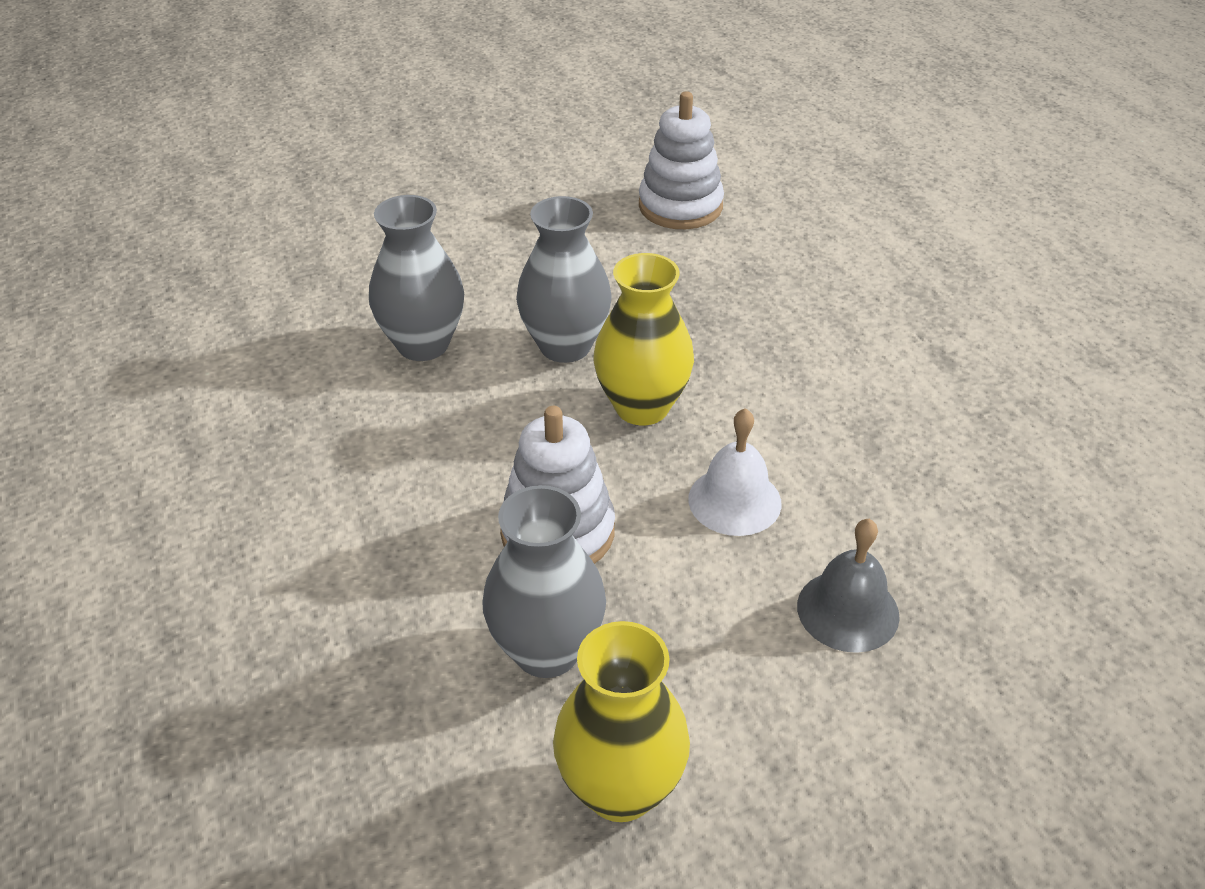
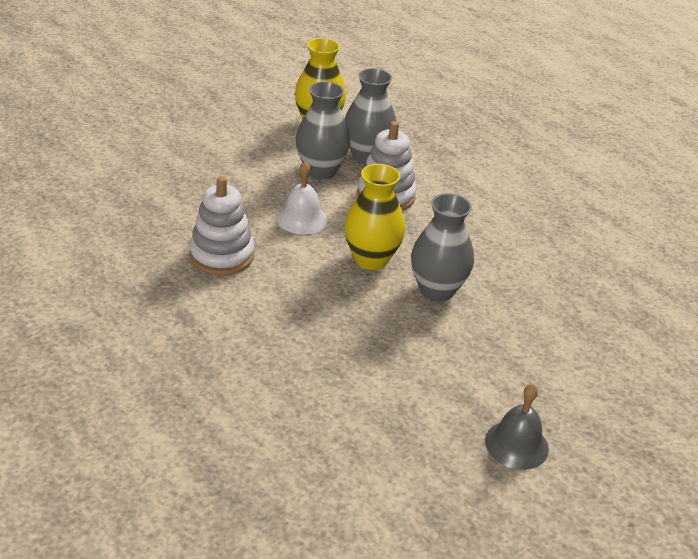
camera: 160 degrees right, 5 degrees down
(423, 344) = (524, 279): grey vase -> grey vase (320, 171)
(680, 206) = (412, 427): white stacking toy -> white stacking toy (222, 255)
(848, 610) = (236, 182): grey bell -> grey bell (516, 444)

